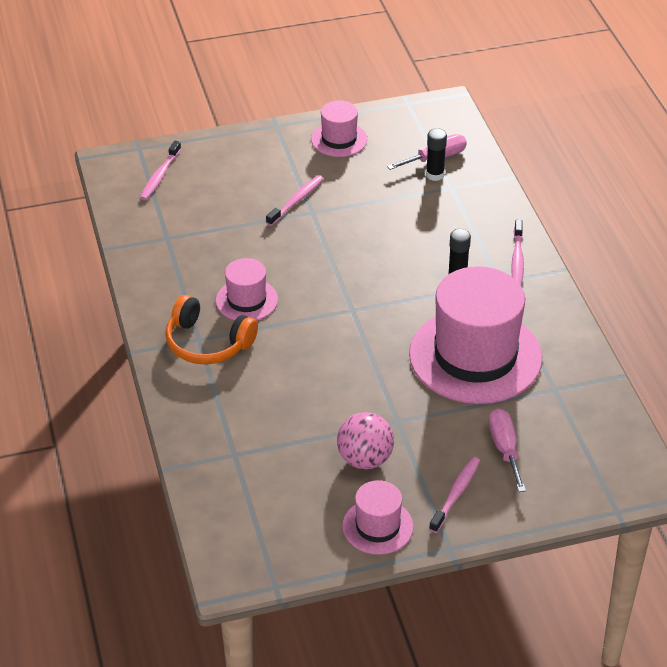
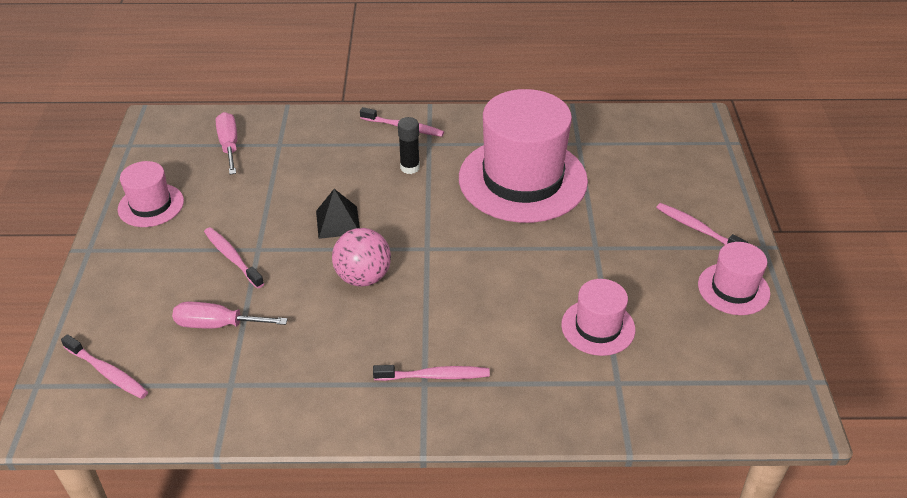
camera: 75 degrees left, 0 degrees up
(207, 343) = (434, 376): orange headphones -> pink toothbrush
(246, 300) = (377, 328): pink hat -> pink hat (598, 327)
(363, 248) = (337, 222): none -> black pyramid
(365, 459) = (643, 280): pink ball -> pink ball (363, 277)
(435, 175) = (254, 151): black glue stick -> none
(505, 449) = (645, 187): pink screwdriver -> pink screwdriver (217, 325)

